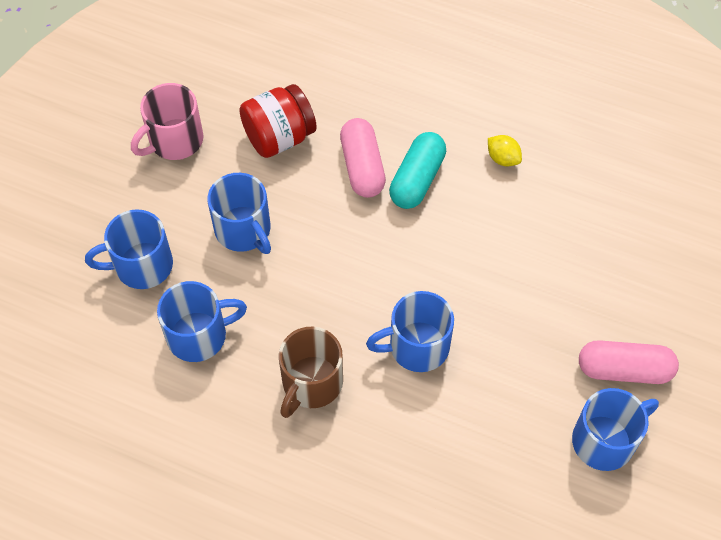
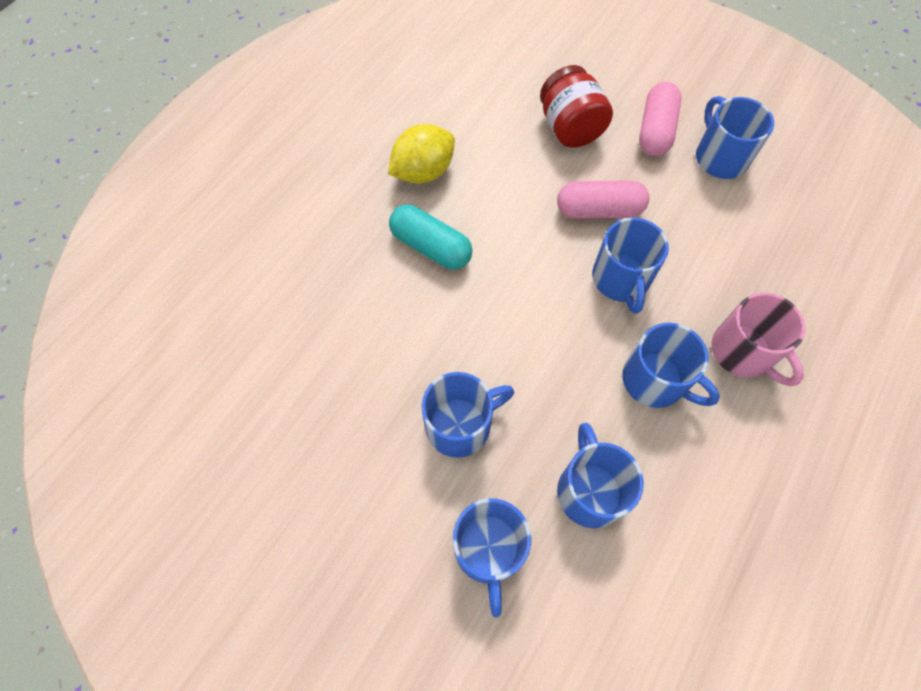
camera: 80 degrees left, 5 degrees up
(174, 141) = (316, 492): pink mug -> pink mug (743, 352)
(279, 137) = (343, 371): red jar -> red jar (570, 128)
(311, 383) = (655, 381): brown mug -> blue mug
(362, 167) = (404, 293): pink capsule -> pink capsule (599, 210)
(503, 159) = (423, 172): yellow lemon -> yellow lemon, size x1.83

